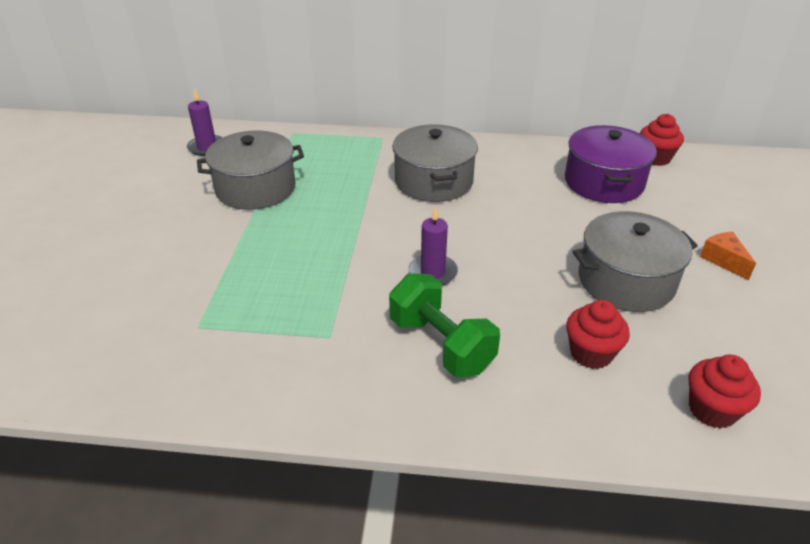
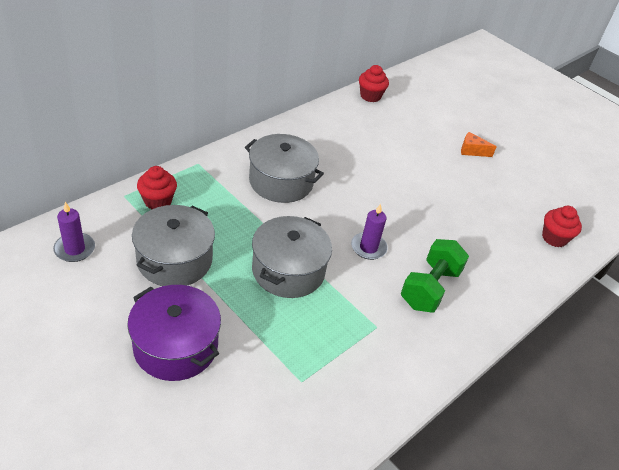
camera: 55 degrees left, 5 degrees up
(441, 345) = (429, 288): green dumbbell -> green dumbbell turned 60 degrees counterclockwise
(591, 353) = (488, 243): red cupcake -> red cupcake (158, 201)
(603, 182) = (368, 129): purple pot -> purple pot (176, 346)
(626, 281) = (452, 190): grey pot -> grey pot (288, 270)

